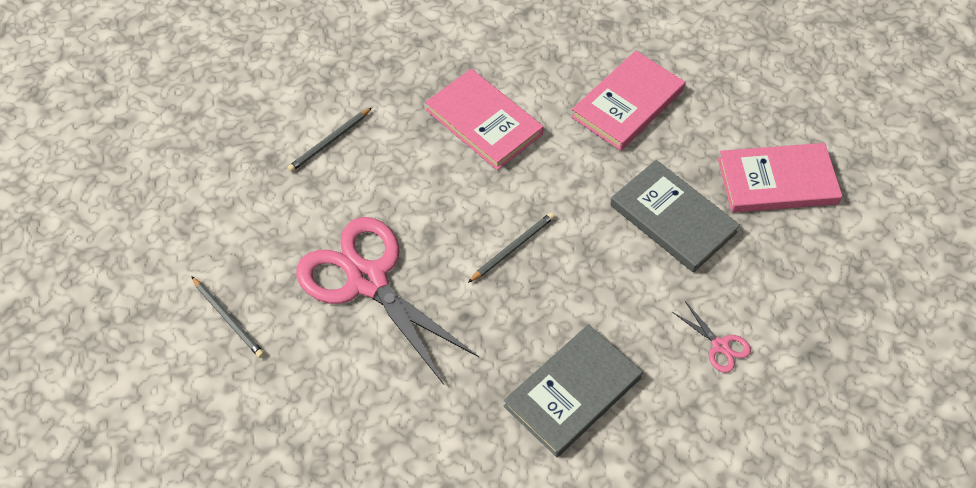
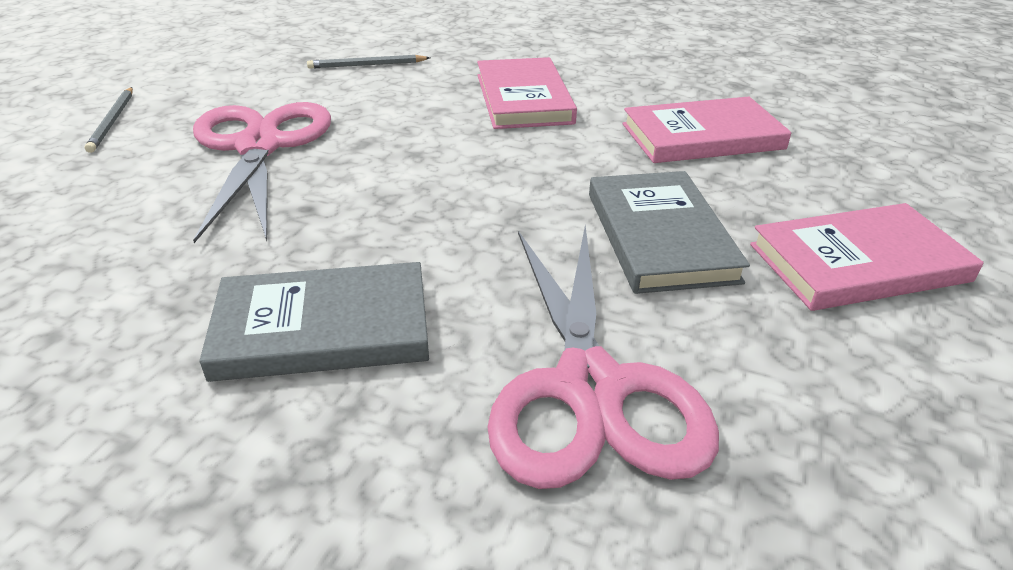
camera: 35 degrees right, 20 degrees down
(513, 248) = (432, 182): grey pencil -> none
(720, 346) = (590, 387): pink scissors -> pink scissors, size x2.49
(777, 181) = (858, 263): pink book -> pink book turned 45 degrees counterclockwise

